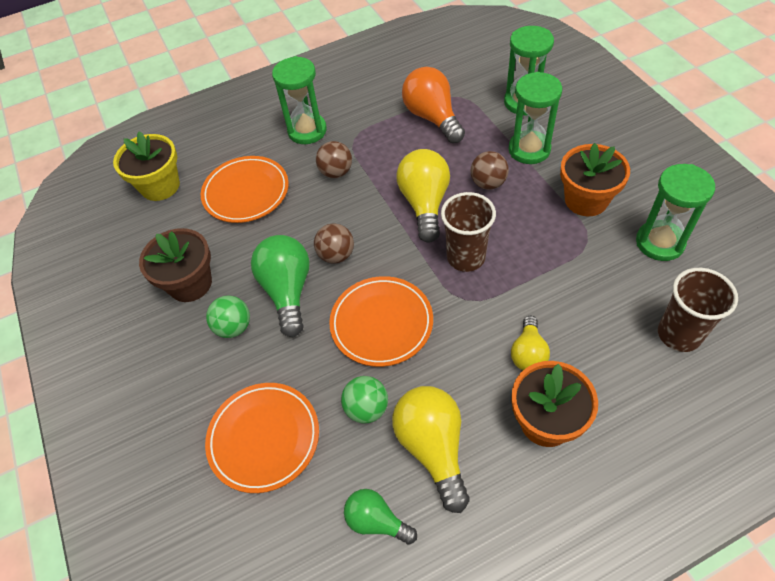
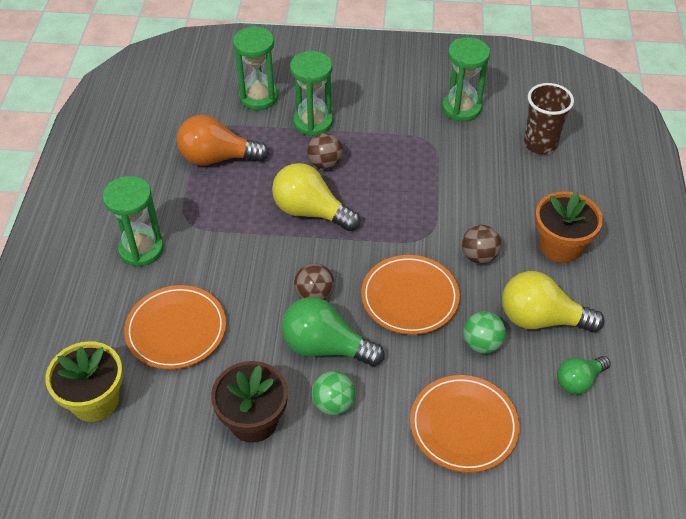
camera: 65 degrees left, 5 degrees down
(336, 172) = (217, 252): brown ball -> brown ball (479, 256)
(466, 257) = (387, 215): brown cup -> none
(528, 353) = (500, 226): yellow light bulb -> none
(586, 200) = (392, 121): orange flower pot -> none

